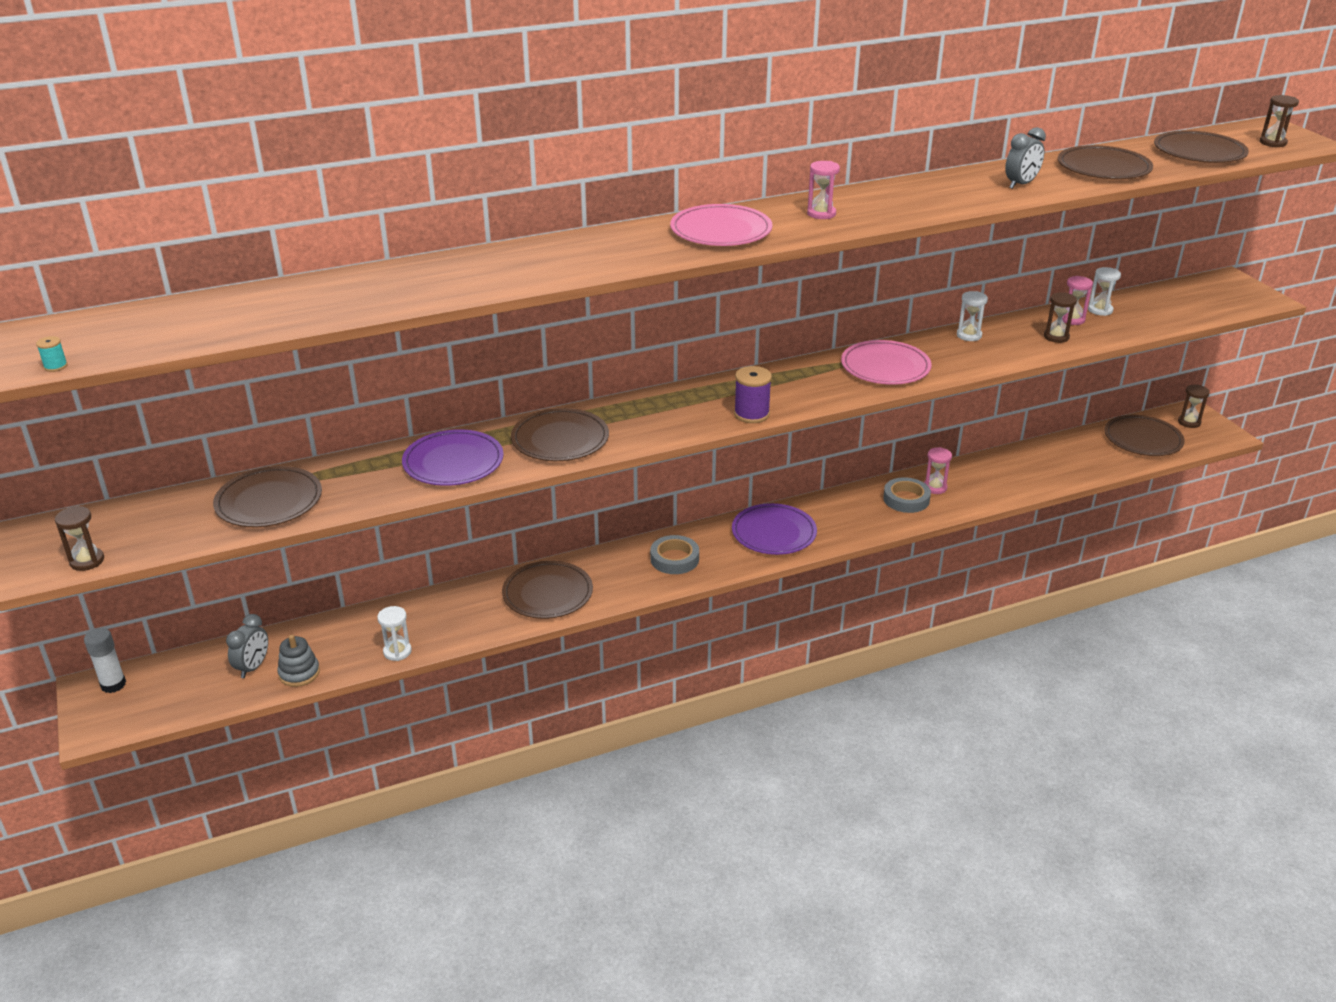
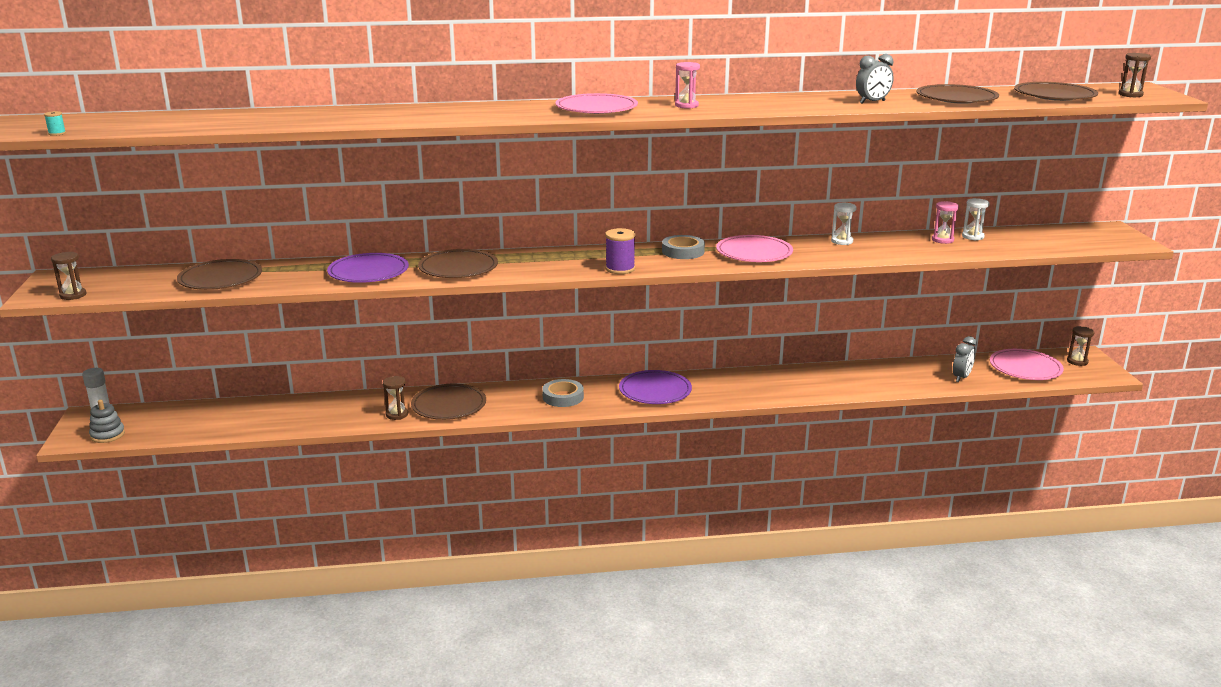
camera: 15 degrees right, 10 degrees down
(253, 667) = (204, 420): grey clock -> grey clock (961, 377)
(299, 673) = (233, 428): grey stacking toy -> grey stacking toy (107, 435)
(397, 651) = (312, 425): white hourglass -> none
(906, 499) = (782, 383): grey tape -> grey tape (683, 251)
(935, 487) = (812, 378): pink hourglass -> none
(1056, 337) = (919, 249): brown hourglass -> brown hourglass (397, 414)
(1143, 439) = (1025, 368): brown plate -> pink plate

